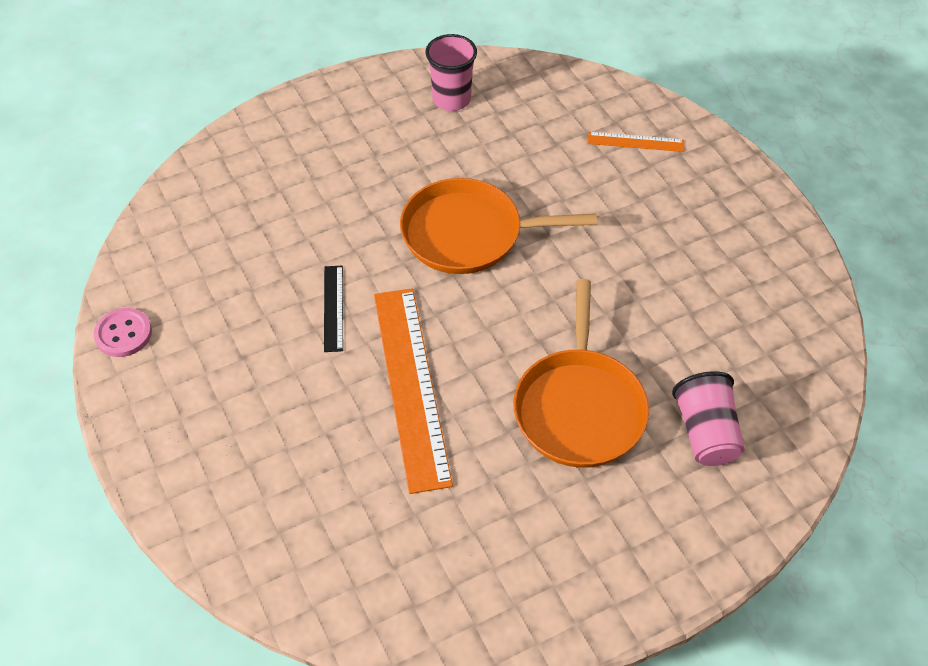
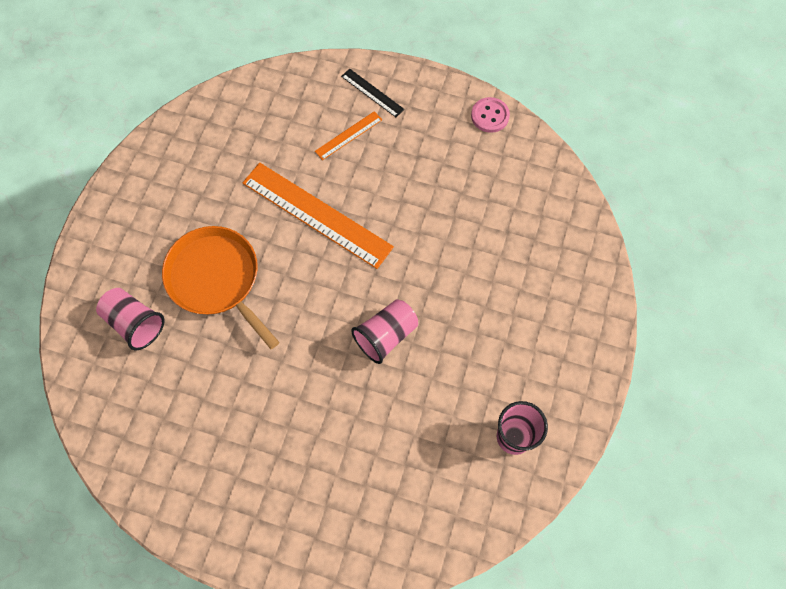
camera: 135 degrees right, 15 degrees up
(333, 308) = (406, 221): black ruler -> black ruler (372, 93)
(468, 234) = (386, 336): orange pan -> pink cup
(635, 142) = (354, 519): orange ruler -> orange ruler (348, 135)

